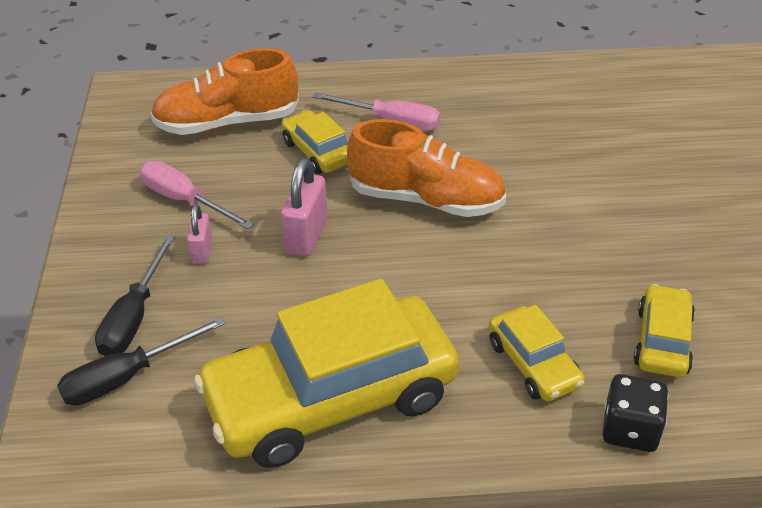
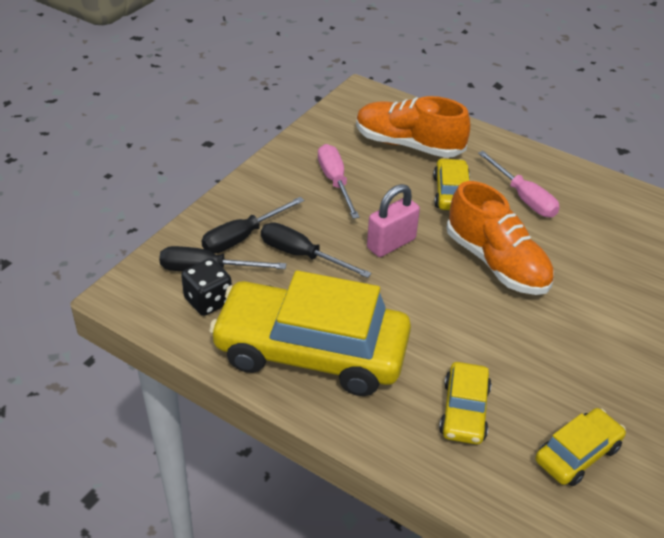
camera: 35 degrees right, 0 degrees up
(202, 251) = (317, 219): pink padlock -> none
(222, 300) = (301, 255): none -> black screwdriver
(630, 430) = (490, 494): black dice -> black dice (208, 301)

